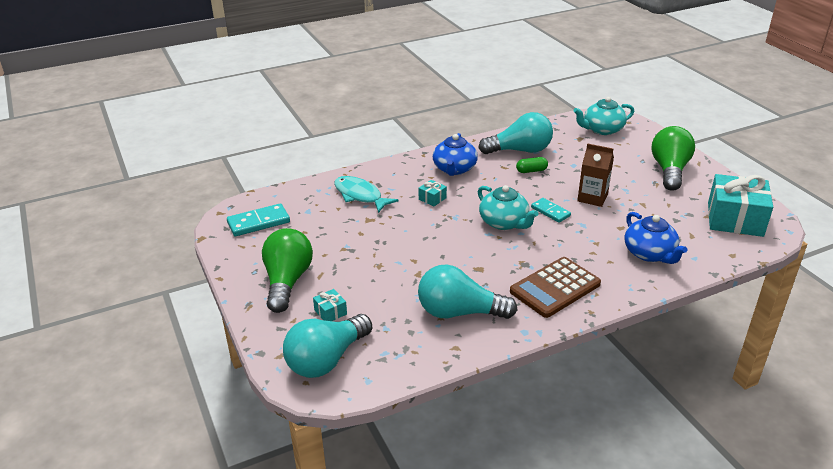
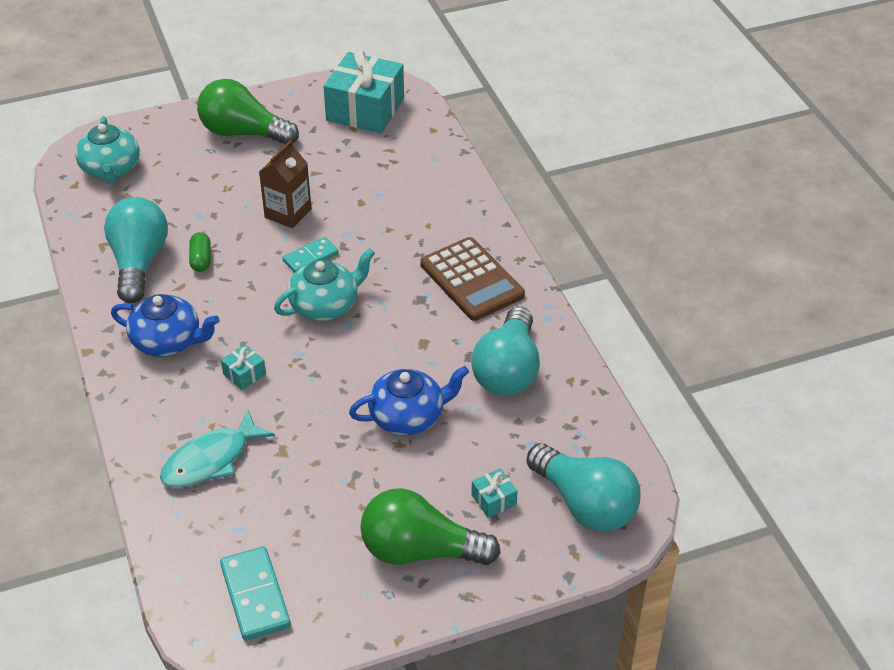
camera: 85 degrees left, 10 degrees up
(649, 254) = (419, 190): blue teapot -> blue teapot (408, 416)

